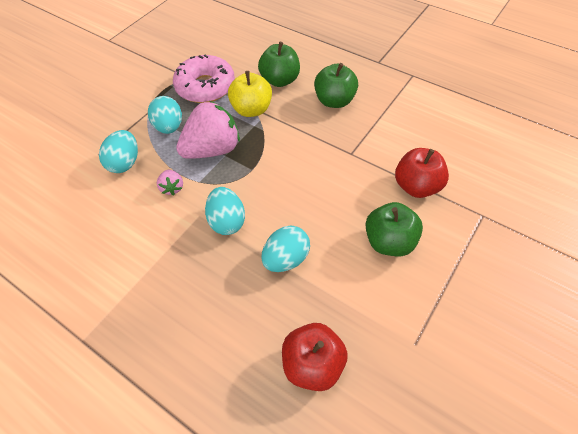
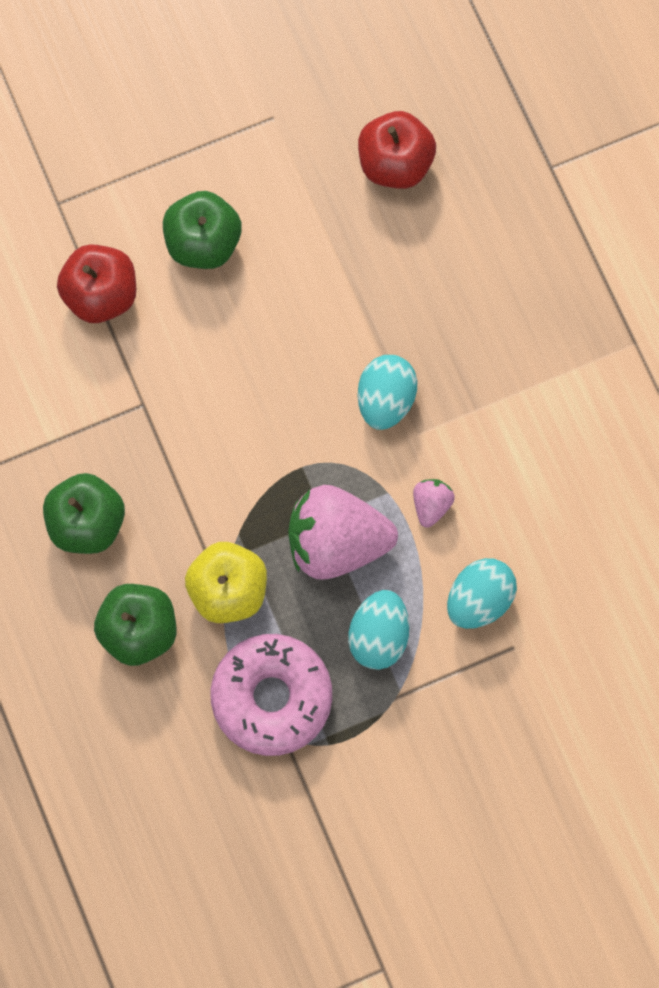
camera: 150 degrees left, 20 degrees up
(286, 259) = (344, 299): turquoise egg -> none

